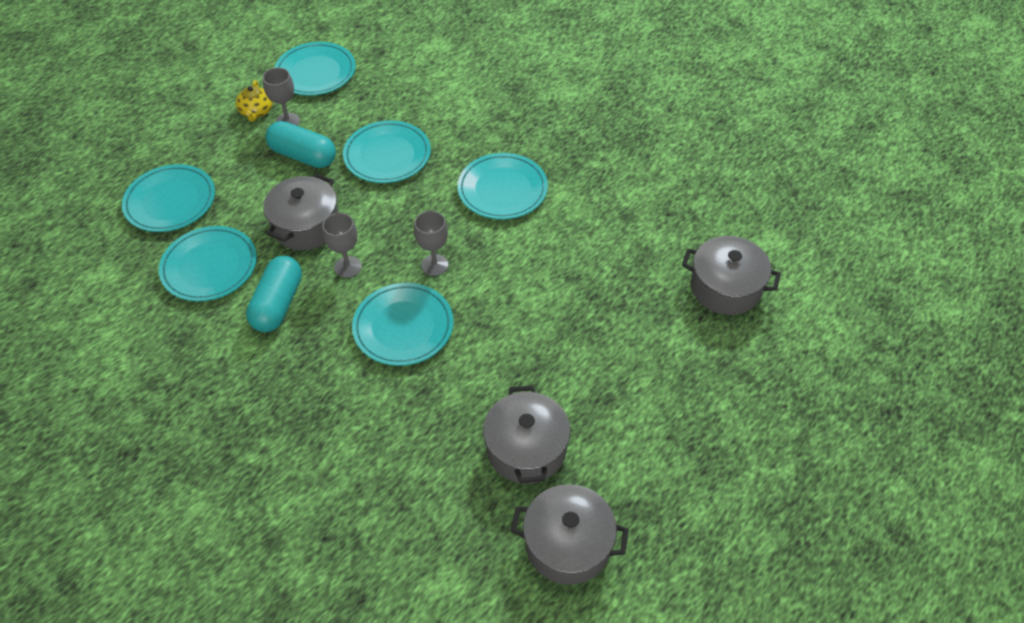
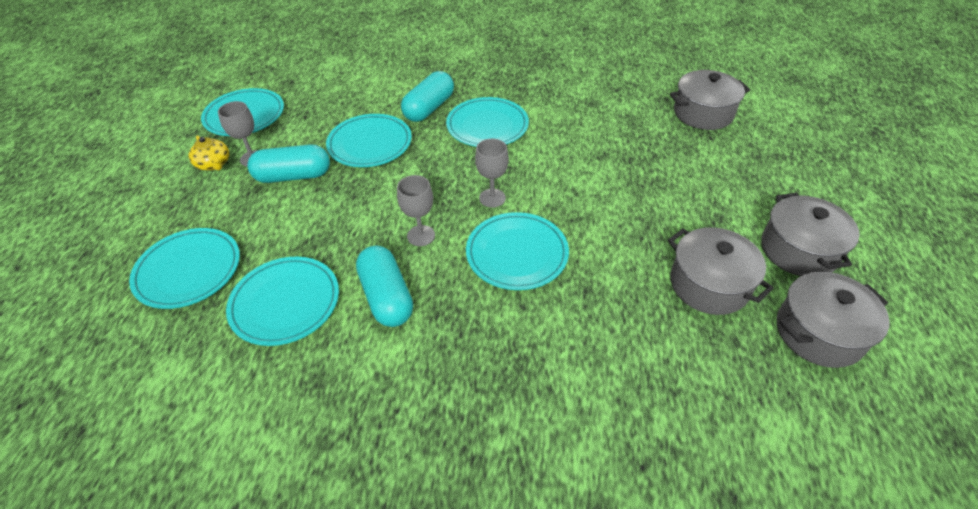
camera: 35 degrees left, 5 degrees down
(306, 226) = (350, 224): grey pot -> grey pot (798, 250)
(470, 143) = (429, 108): none -> turquoise capsule

